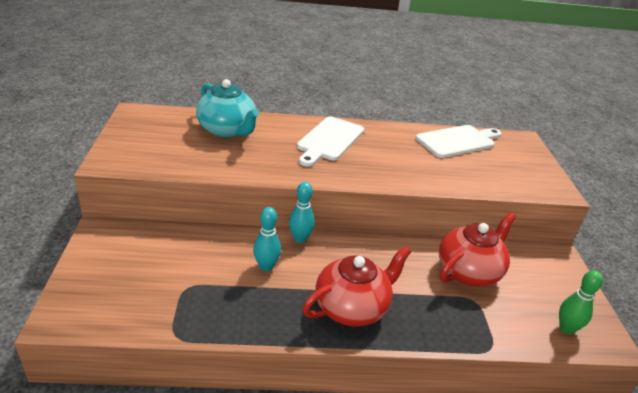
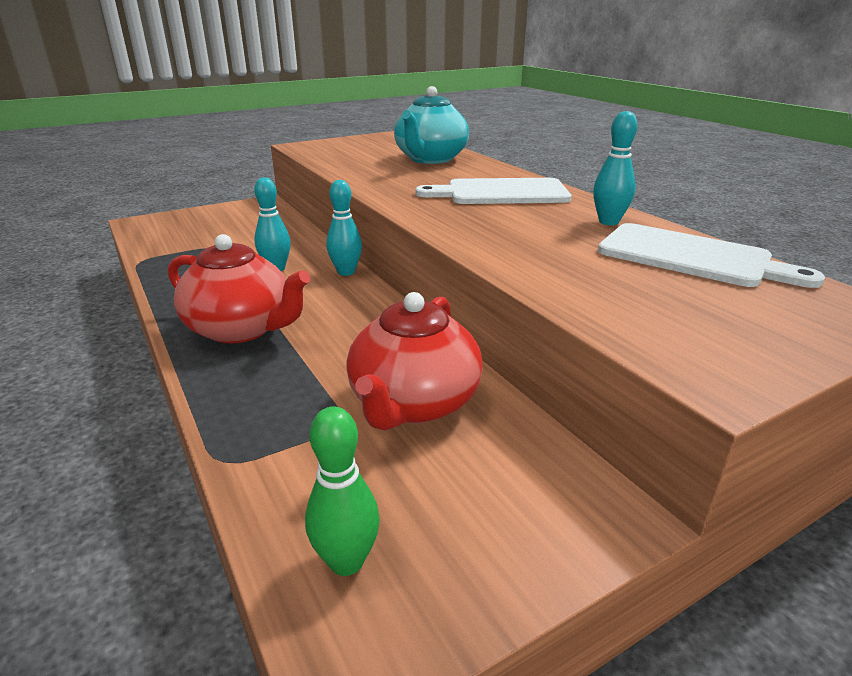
camera: 65 degrees right, 5 degrees down
(402, 136) = (608, 222): none -> turquoise bowling pin
(469, 271) = (413, 403): red teapot -> red teapot turned 90 degrees clockwise

